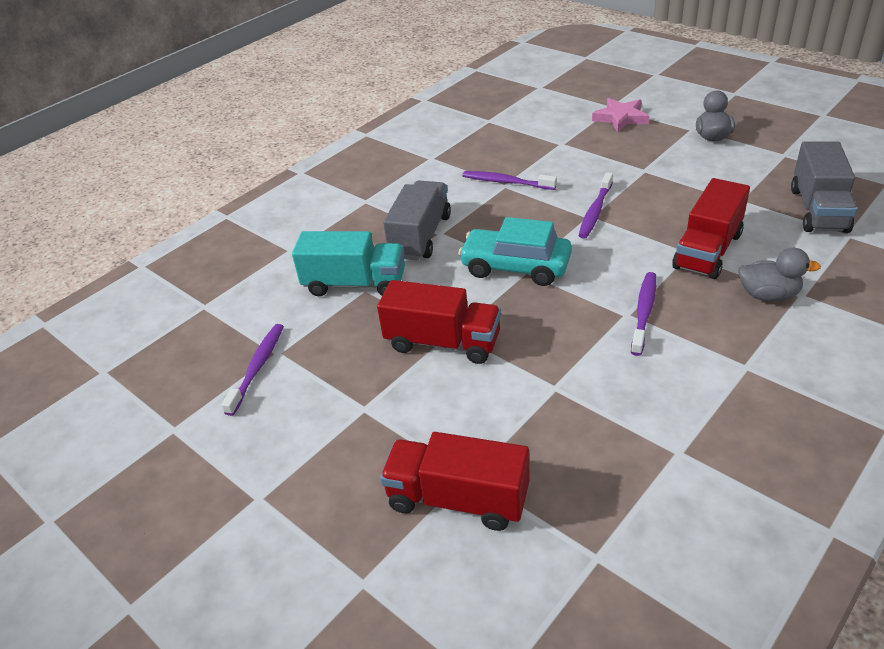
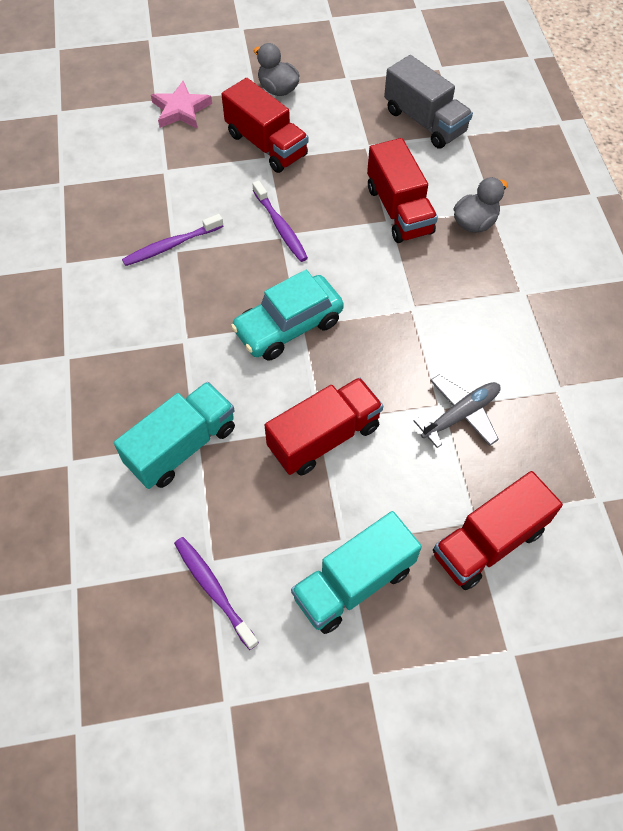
camera: 55 degrees left, 20 degrees up
(333, 436) = (353, 583): none -> turquoise truck
(421, 236) = (173, 356): grey truck -> none
(562, 404) = (460, 415): none -> grey plane
(644, 312) = (421, 297): purple toothbrush -> none
(655, 163) = (266, 145): none -> red truck

